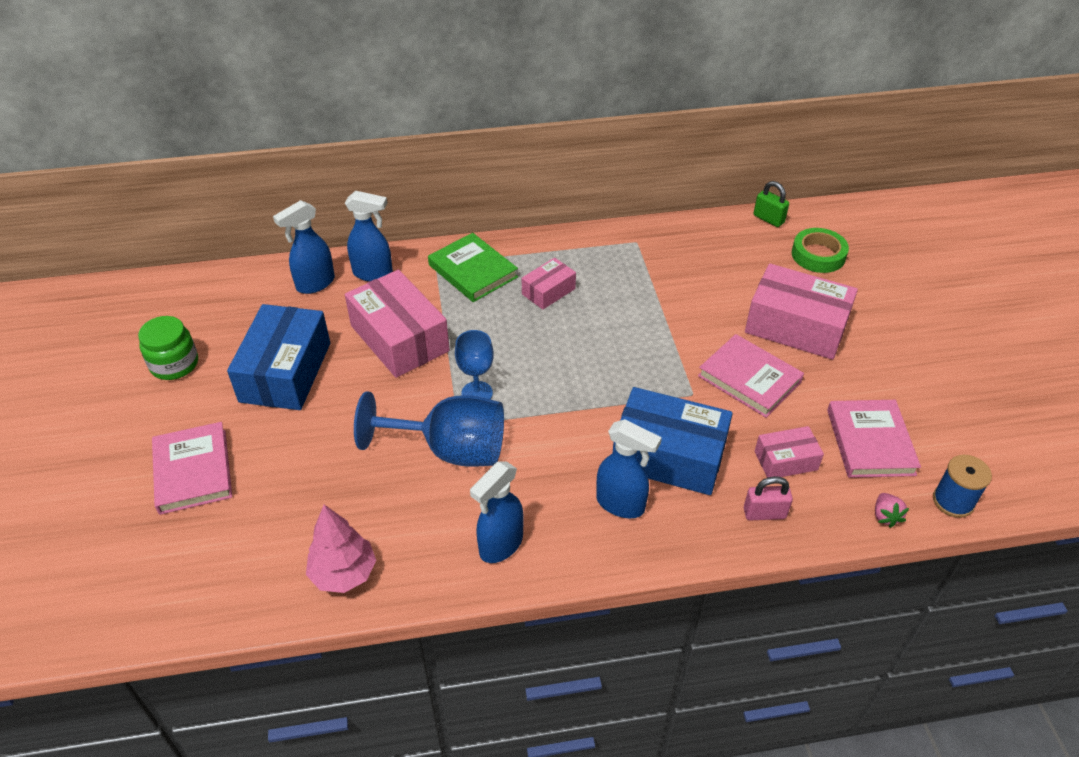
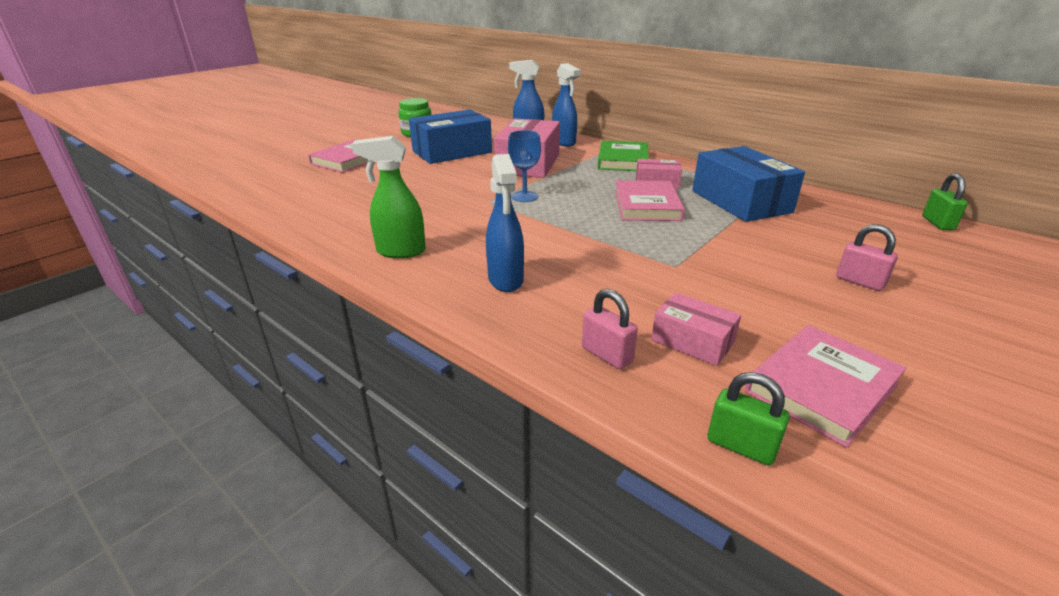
camera: 50 degrees right, 15 degrees down
(344, 573) = (317, 216): pink tree -> none
(450, 450) = (462, 207): blue goblet -> none
(500, 545) = (400, 251): blue spray bottle -> green spray bottle
(668, 455) = (590, 280): blue box -> blue box (740, 201)
(749, 379) = (747, 283): pink book -> pink book (646, 205)
(796, 326) = (860, 282): pink box -> pink padlock
(818, 255) = (968, 259): green tape -> none
(885, 516) = (741, 446): pink strawberry -> green padlock
(953, 501) = (872, 504): blue spool -> none

